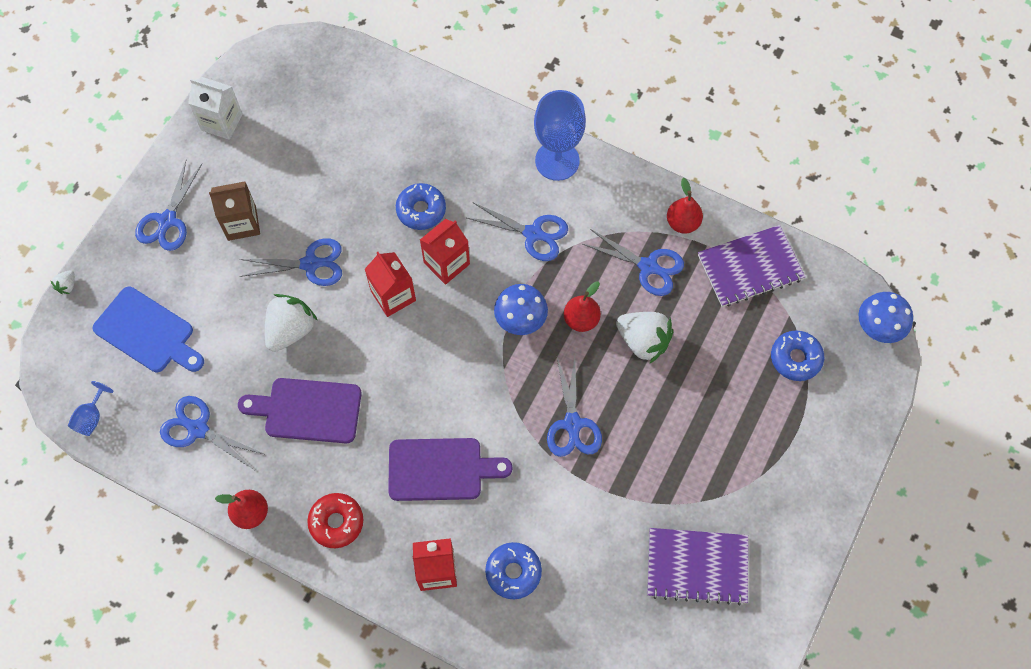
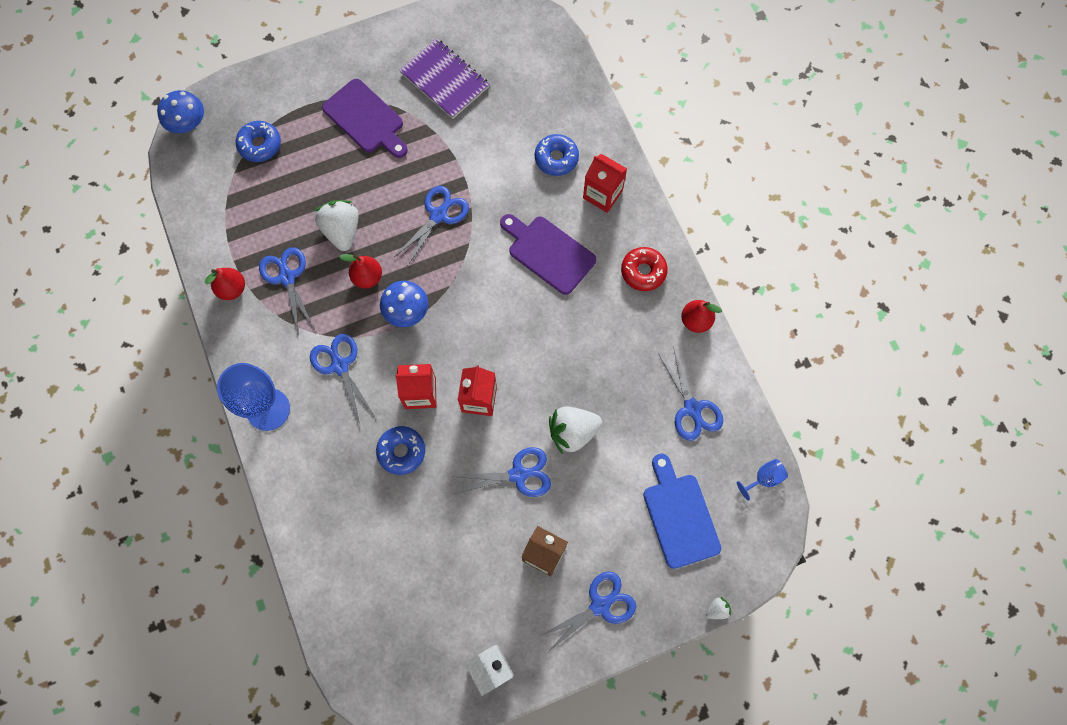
camera: 140 degrees left, 5 degrees up
(308, 410) = (605, 361): purple cutting board -> purple cutting board (366, 119)
(310, 264) = (518, 474): blue scissors -> blue scissors turned 135 degrees clockwise
(750, 267) = (222, 223): purple notebook -> none

